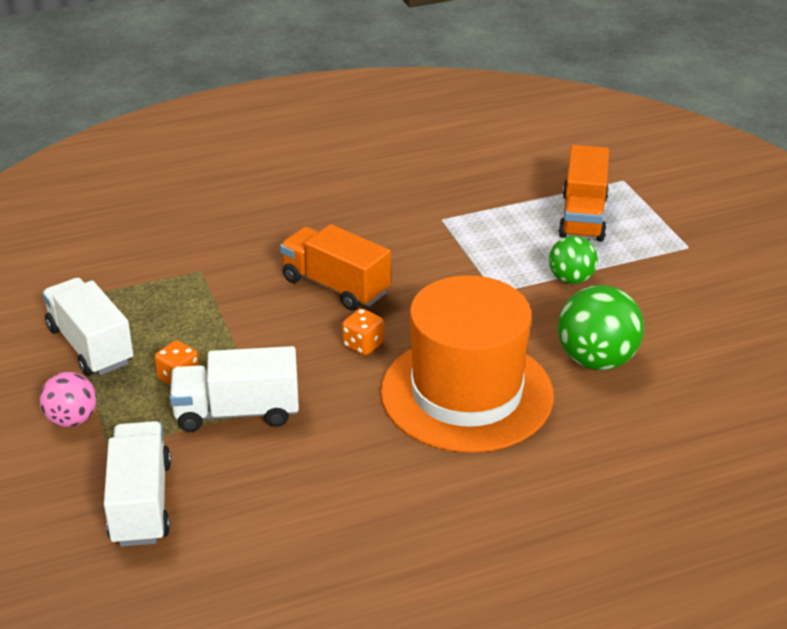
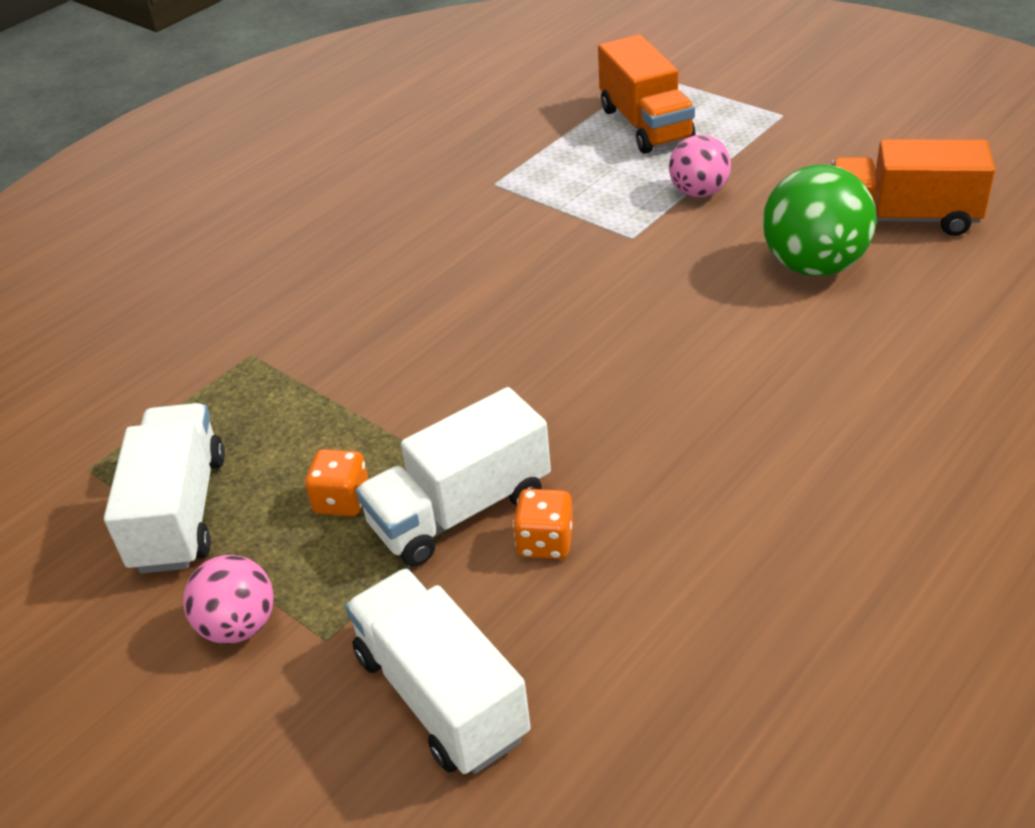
camera: 25 degrees left, 5 degrees up
(90, 345) = (180, 512): white truck -> white truck turned 60 degrees clockwise
(335, 286) = (441, 305): orange truck -> orange truck (902, 218)
(363, 345) = (539, 358): orange dice -> orange dice (545, 542)
(466, 393) = (714, 362): orange hat -> none
(571, 279) = (699, 192): green ball -> pink ball

